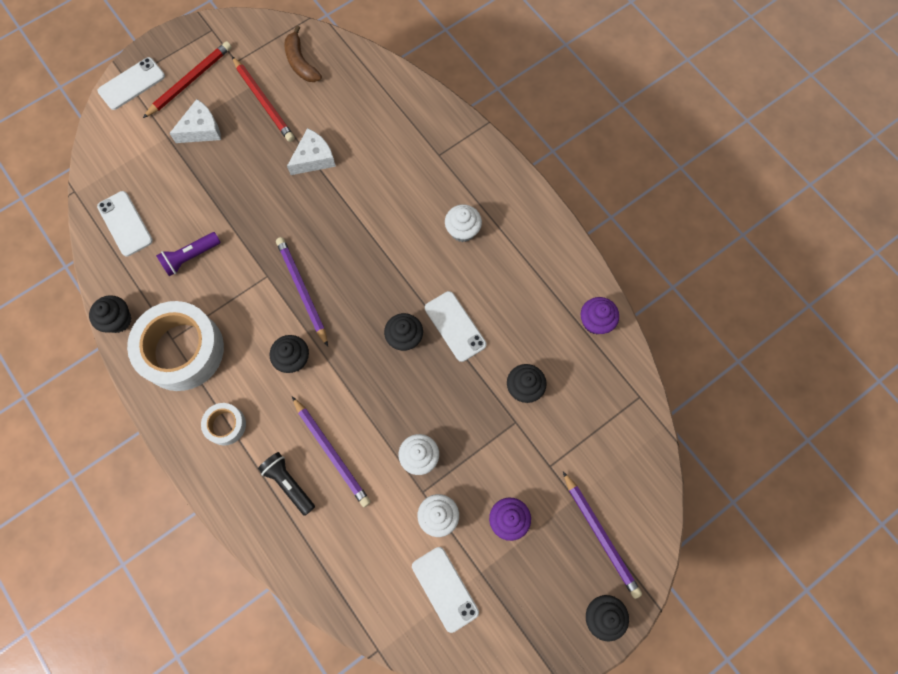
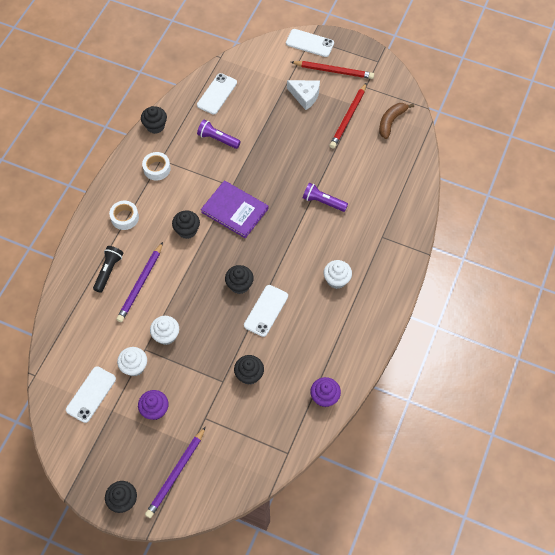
camera: 60 degrees right, 10 degrees down
(182, 350) = (157, 169): white tape -> white tape, size x0.47
(302, 290) = (234, 210): purple pencil -> purple book
(314, 158) = (328, 167): white cheese -> none
(355, 189) = (323, 202): none -> purple flashlight

